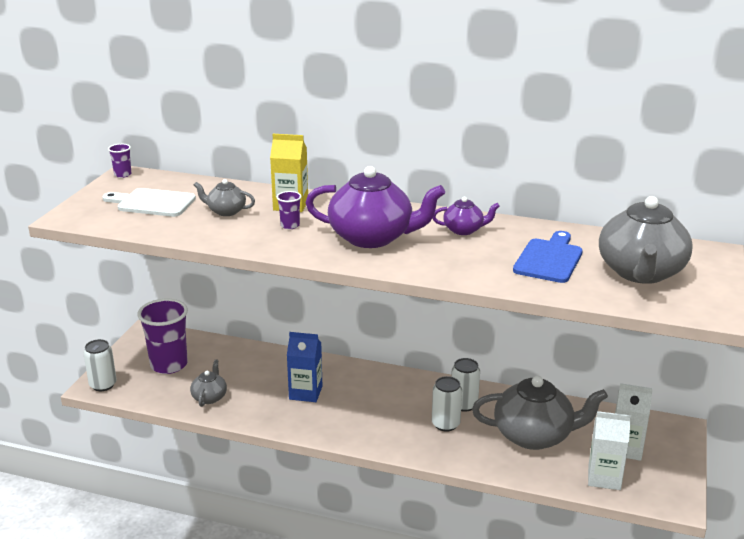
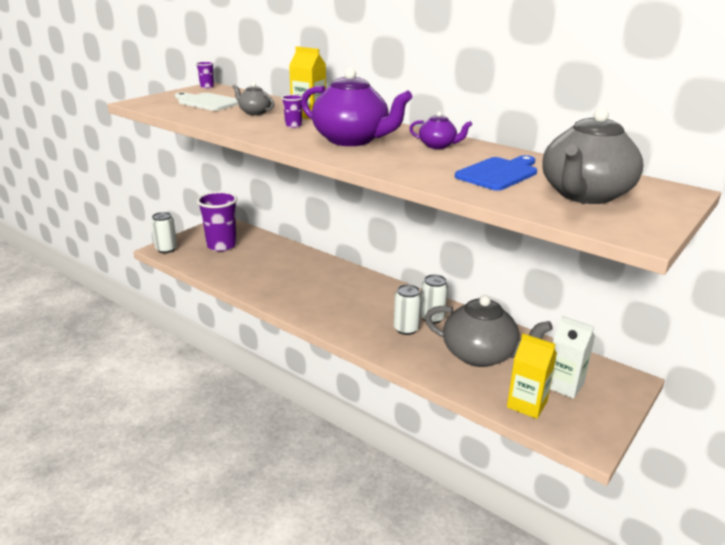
camera: 20 degrees right, 0 degrees up
(210, 397) = (233, 272): grey teapot -> none
(305, 393) = (307, 283): blue carton -> none
(604, 478) = (527, 404): white carton -> yellow carton

